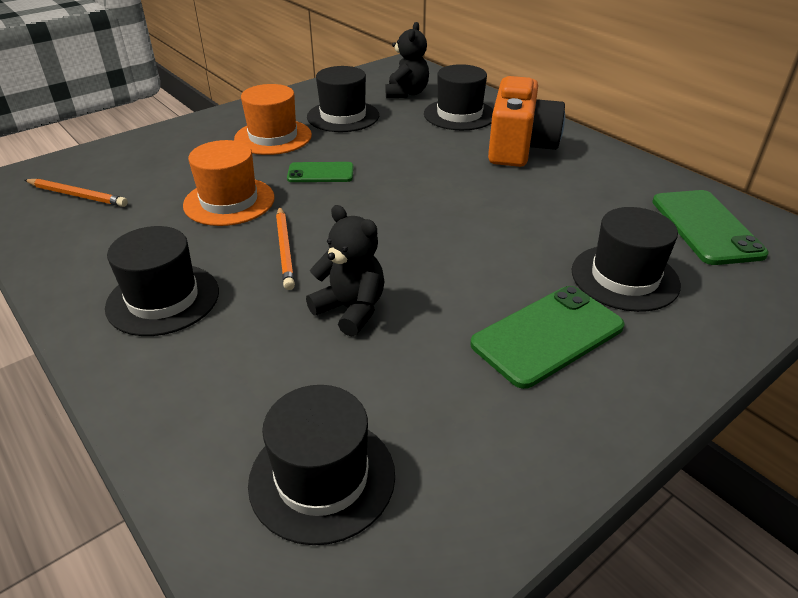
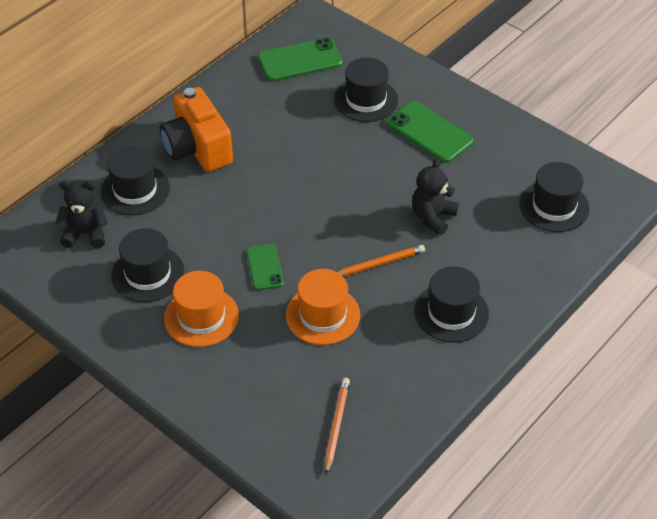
camera: 100 degrees left, 10 degrees up
(519, 147) = (197, 148): orange camera -> orange camera turned 120 degrees counterclockwise

